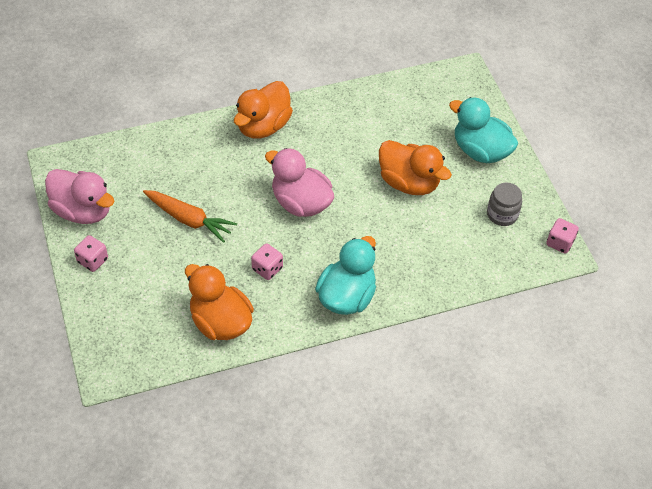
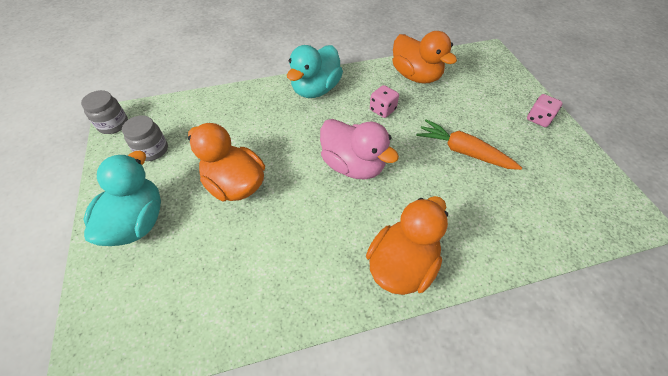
camera: 175 degrees left, 0 degrees up
(83, 211) = (573, 162): pink duck -> none
(480, 151) = (137, 222): turquoise duck -> turquoise duck turned 120 degrees counterclockwise
(560, 243) = (113, 124): pink dice -> grey jar

